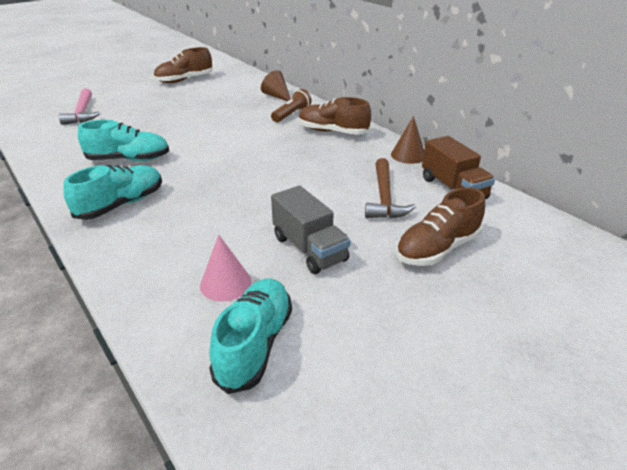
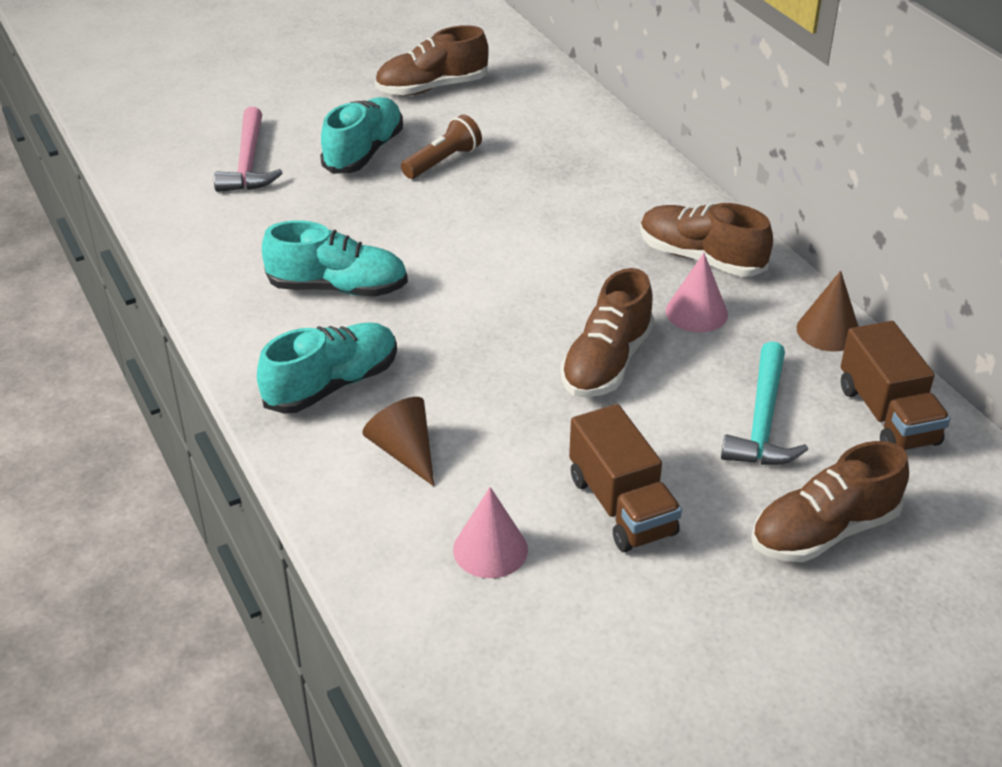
camera: 10 degrees right, 5 degrees up
(255, 344) = (525, 648): turquoise shoe -> turquoise shoe (364, 152)
(277, 96) = (608, 151): brown cone -> brown cone (404, 451)
(289, 179) = (606, 363): none -> brown shoe
(291, 114) = (630, 205): brown flashlight -> brown flashlight (443, 161)
(309, 249) = (621, 506): grey truck -> brown truck
(335, 153) = (696, 312): none -> pink cone
(384, 197) = (762, 421): brown hammer -> turquoise hammer

